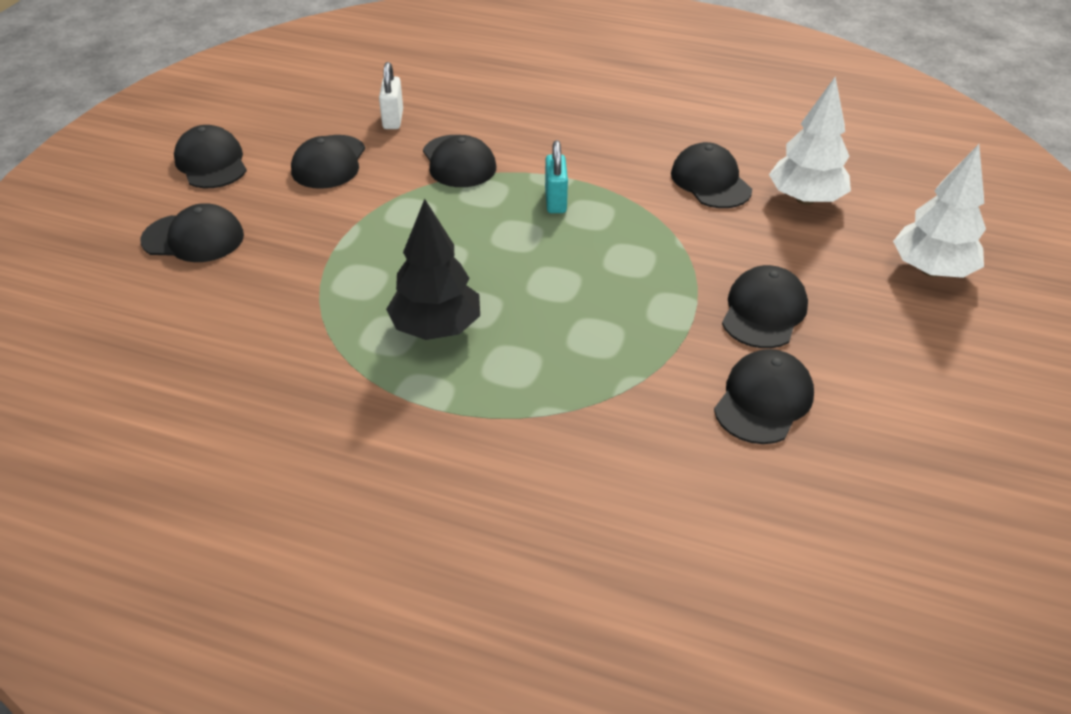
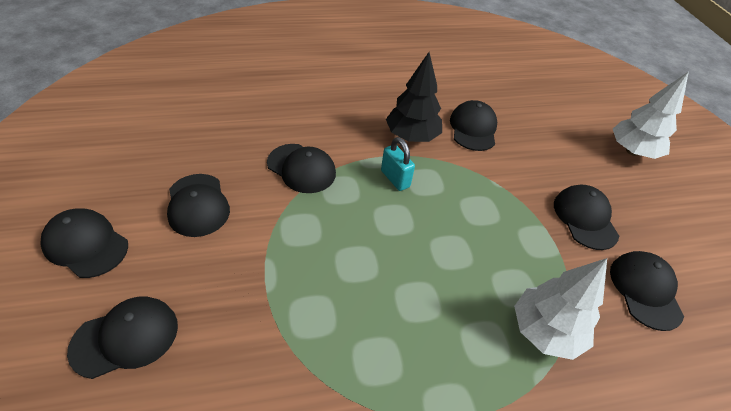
camera: 35 degrees left, 5 degrees up
(393, 119) = (221, 146): white padlock -> none
(436, 328) = (407, 334): black tree -> black tree (412, 136)
(710, 181) = (473, 128): black cap -> black cap turned 60 degrees clockwise
(805, 199) = (533, 124): white tree -> white tree (545, 331)

